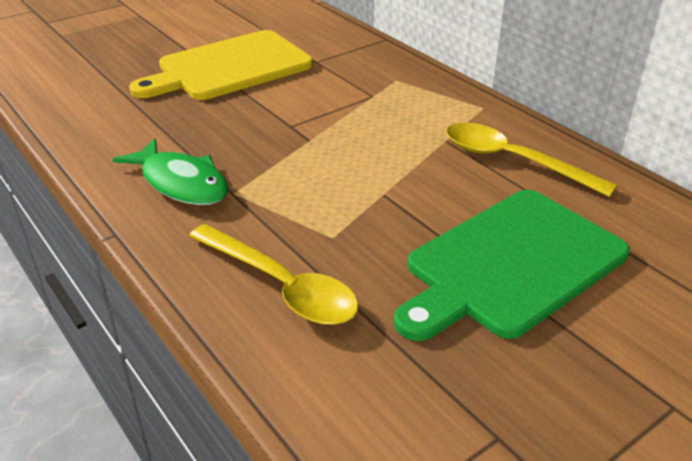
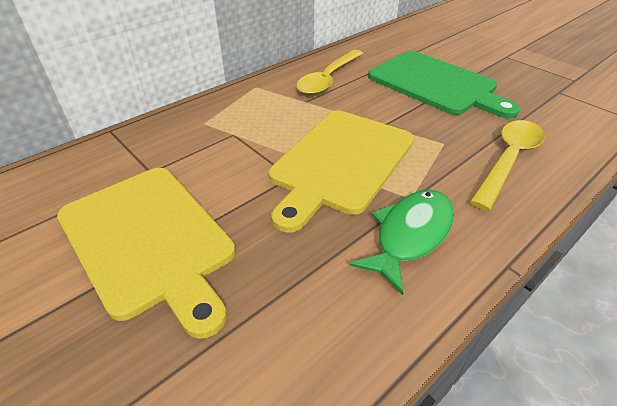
camera: 95 degrees left, 5 degrees up
(307, 155) = (341, 162): none -> yellow cutting board

